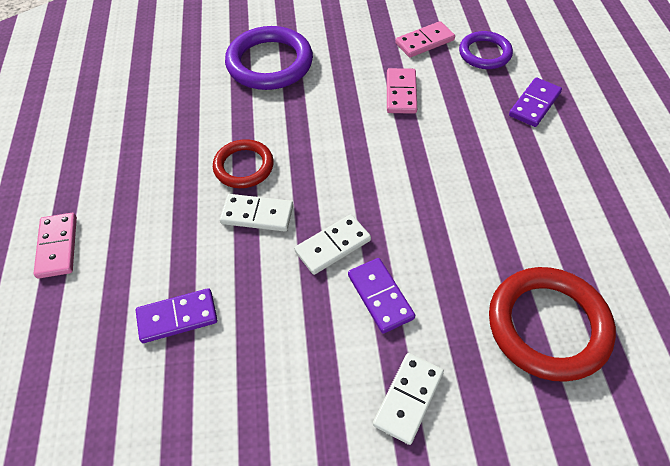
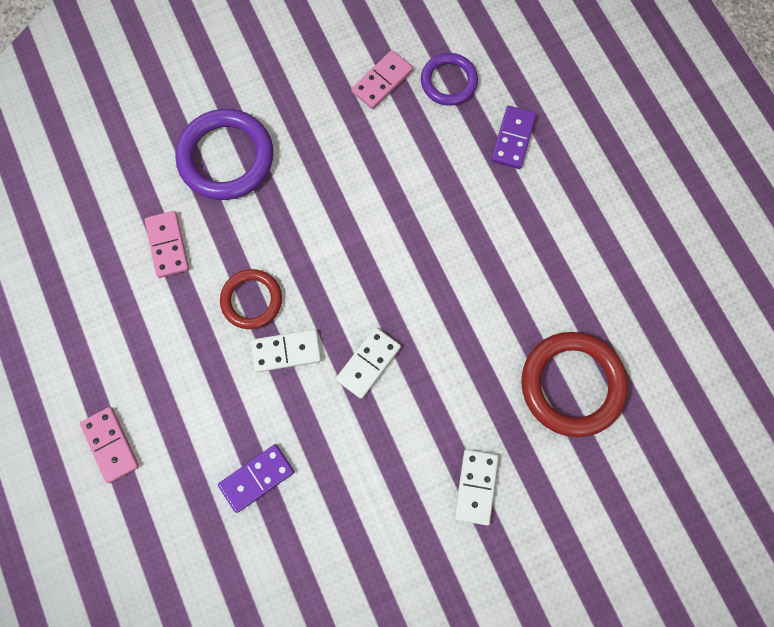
camera: 20 degrees left, 20 degrees up
(380, 296) = (426, 401): purple domino -> none
(401, 93) = (377, 161): pink domino -> pink domino (167, 245)

